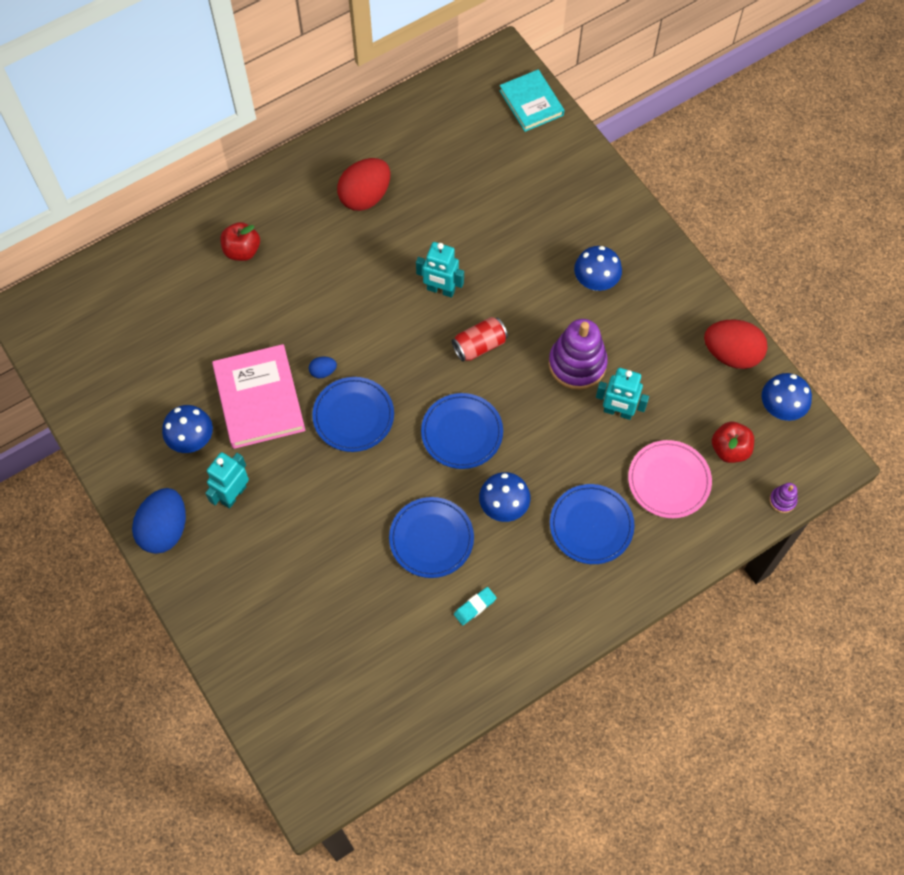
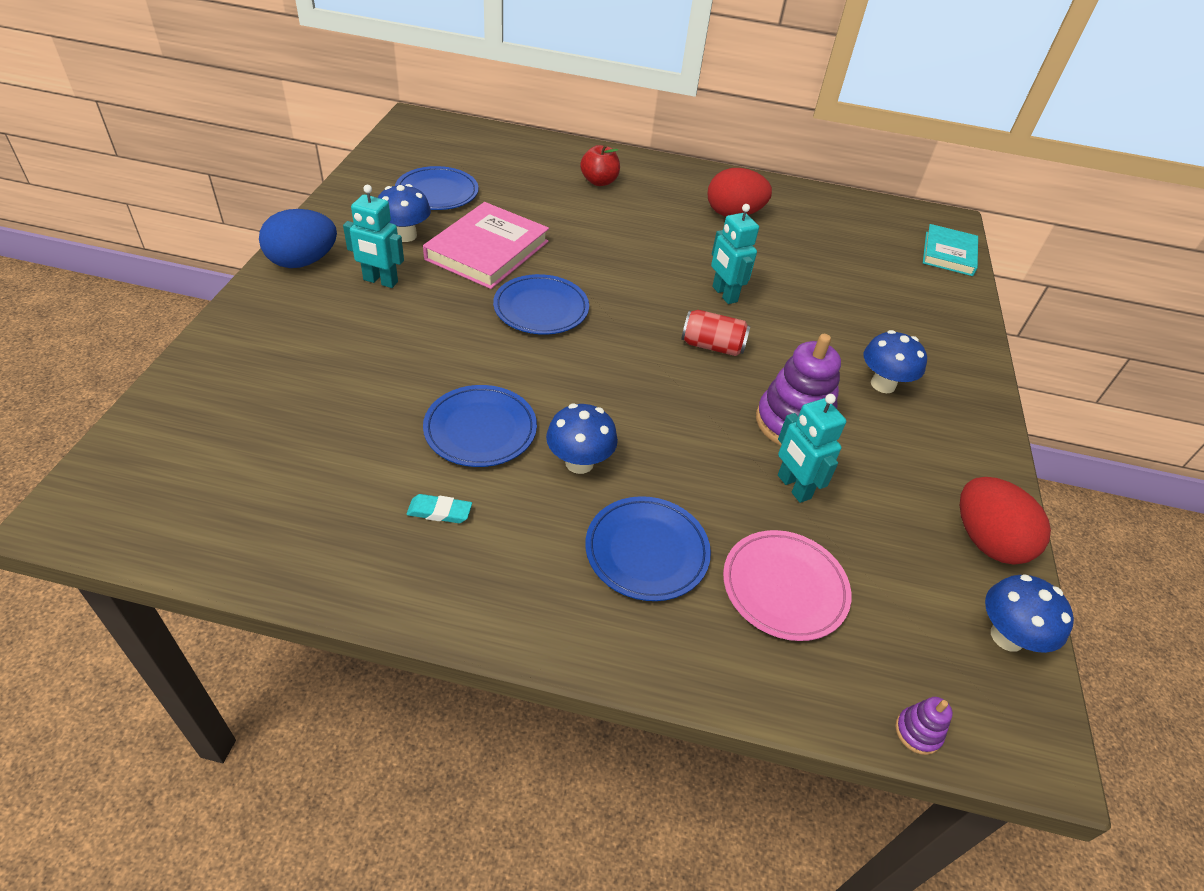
camera: 40 degrees right, 20 degrees down
(233, 494) = (380, 281): turquoise robot -> turquoise robot turned 150 degrees counterclockwise
(323, 371) = (558, 270): blue egg -> none
(462, 433) = (616, 385): blue plate -> blue plate (437, 193)
(729, 449) = (895, 621): red apple -> none

